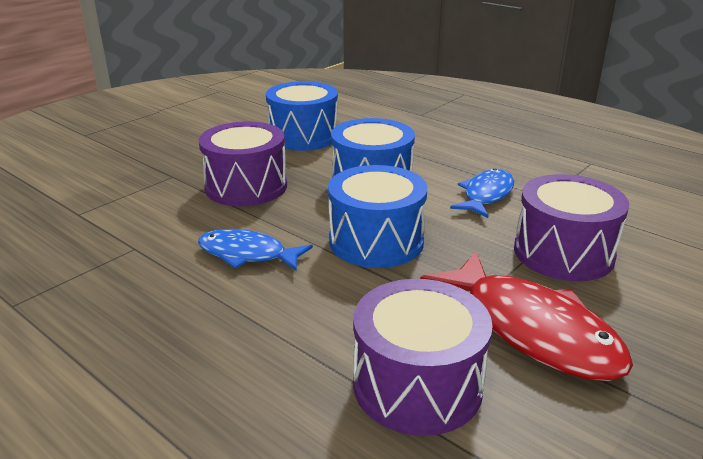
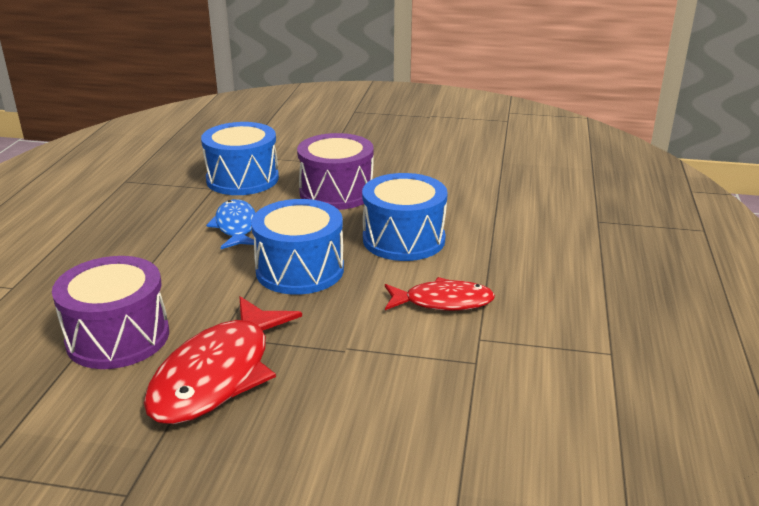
camera: 60 degrees right, 0 degrees up
(303, 136) = (459, 183): blue drum -> blue drum (242, 179)
(486, 195) = (443, 302): blue fish -> red fish
(563, 253) = (364, 369): purple drum -> none

